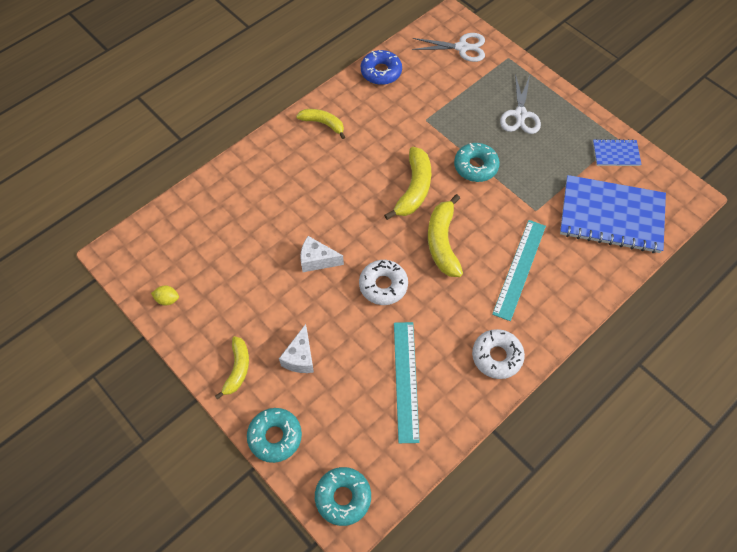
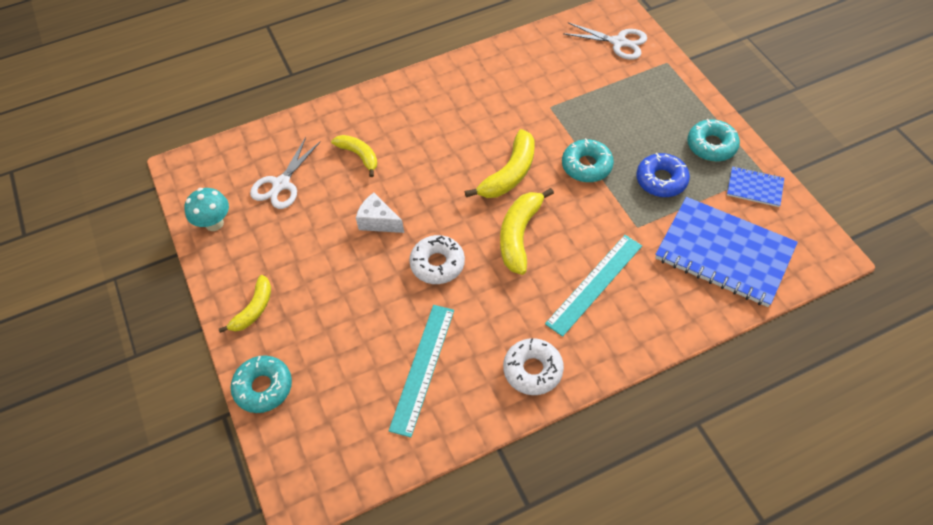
camera: 20 degrees right, 5 degrees down
(167, 299) = (214, 223): yellow lemon -> turquoise mushroom
(300, 357) = (321, 314): white cheese -> none
(323, 124) = (439, 88): yellow banana -> yellow banana (359, 156)
(343, 497) = (307, 470): turquoise donut -> turquoise donut (711, 145)
(381, 72) = (520, 50): blue donut -> blue donut (661, 180)
(520, 115) = (658, 123): white scissors -> white scissors (281, 184)

